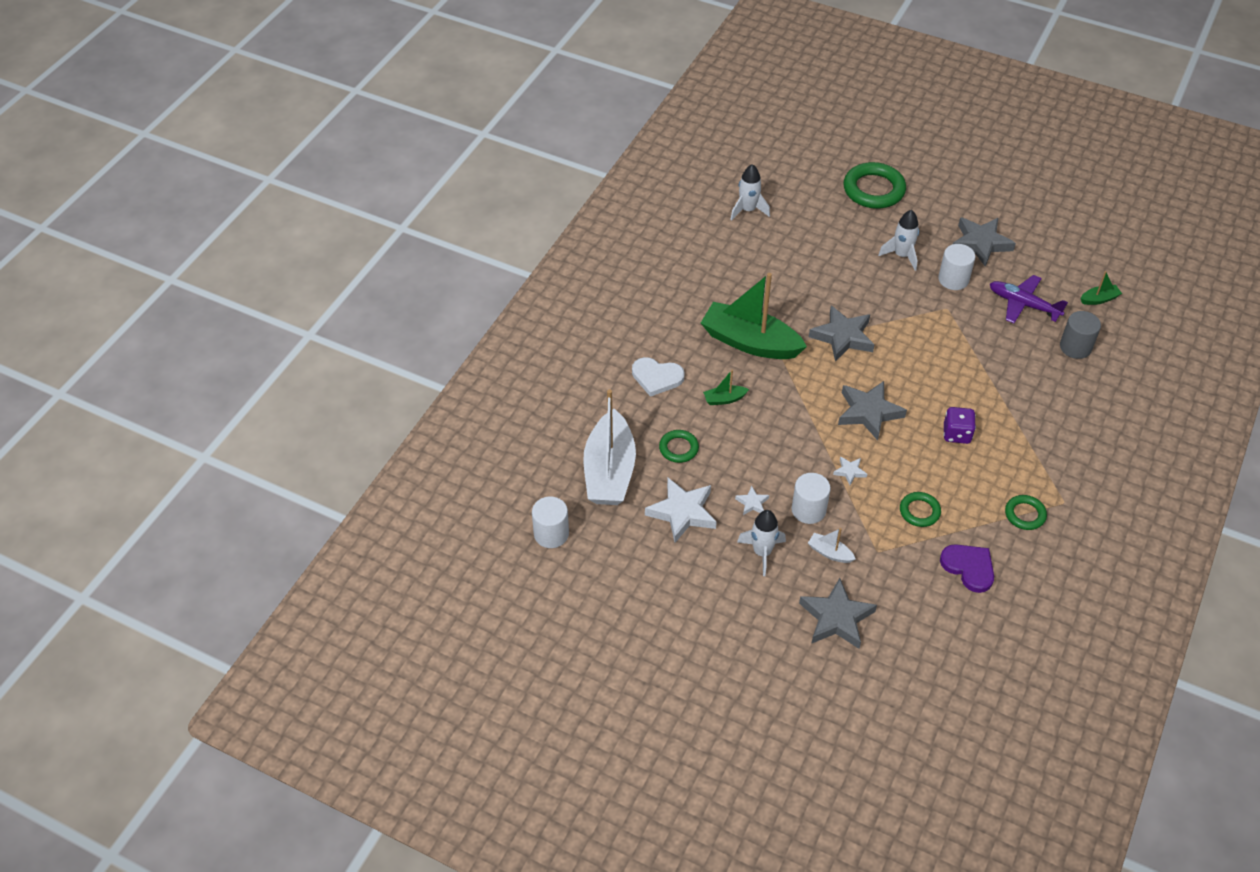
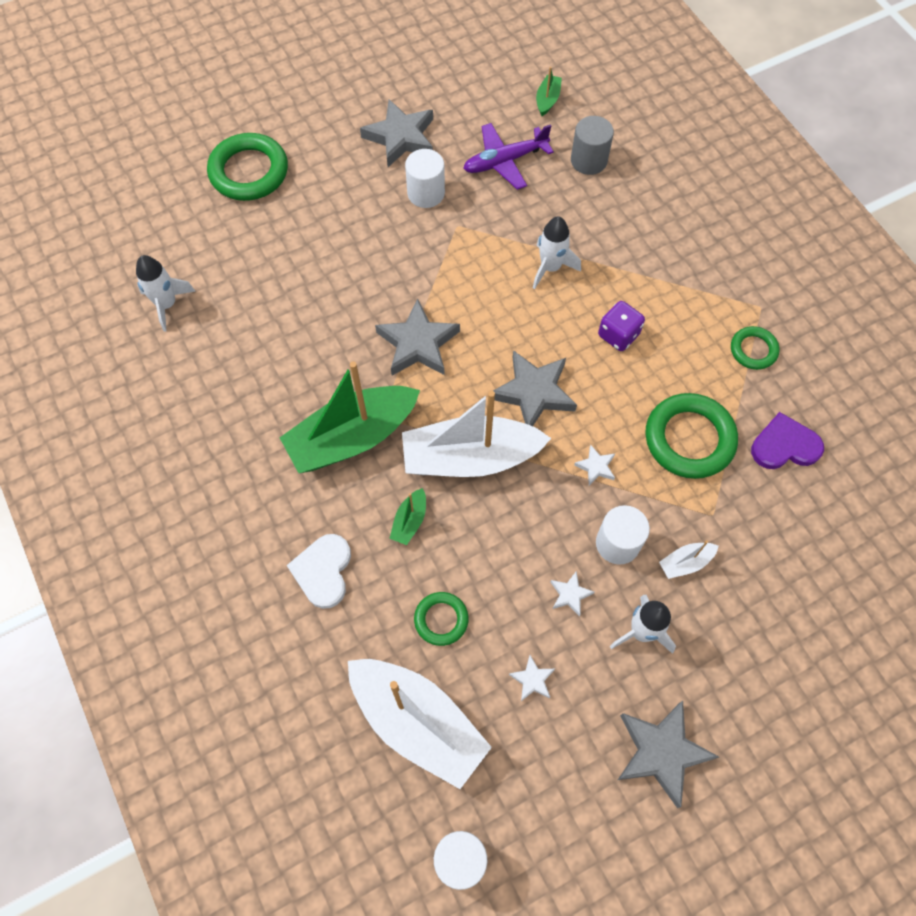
camera: 55 degrees left, 15 degrees up
(657, 377) = (323, 571): white heart -> white heart turned 135 degrees clockwise
(682, 512) = (532, 680): white star -> white star, size x0.47
(793, 405) = (470, 458): none -> white boat
(836, 618) = (770, 616): grey star -> grey star (661, 752)
(901, 255) = (357, 213): white rocket -> white rocket (550, 267)
(919, 511) = (689, 439): green ring -> green ring, size x1.83

